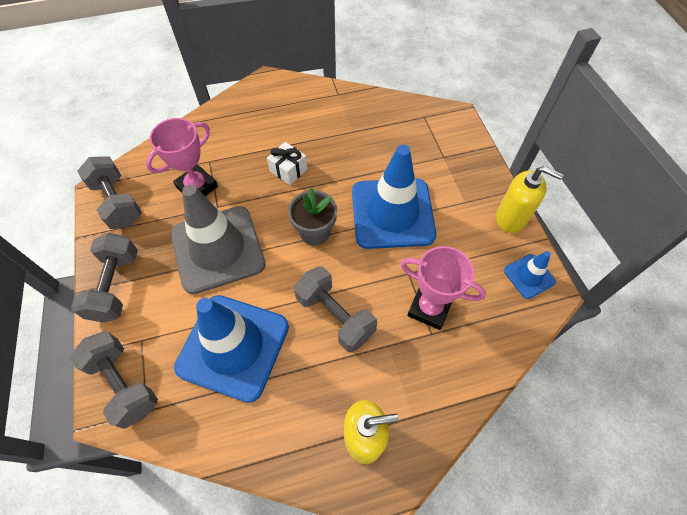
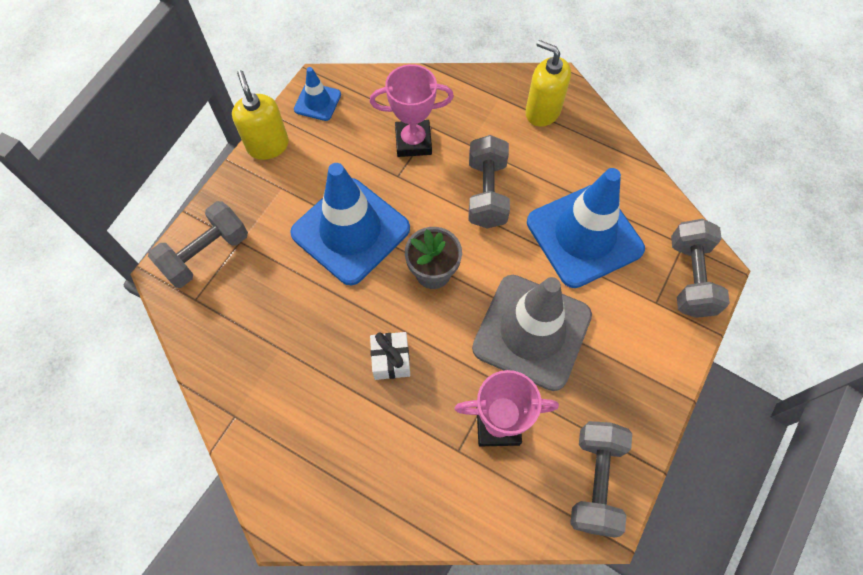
camera: 135 degrees left, 5 degrees up
(115, 286) = (651, 375): grey dumbbell -> grey dumbbell (206, 254)
(429, 308) = (413, 142): pink trophy -> pink trophy turned 75 degrees counterclockwise

